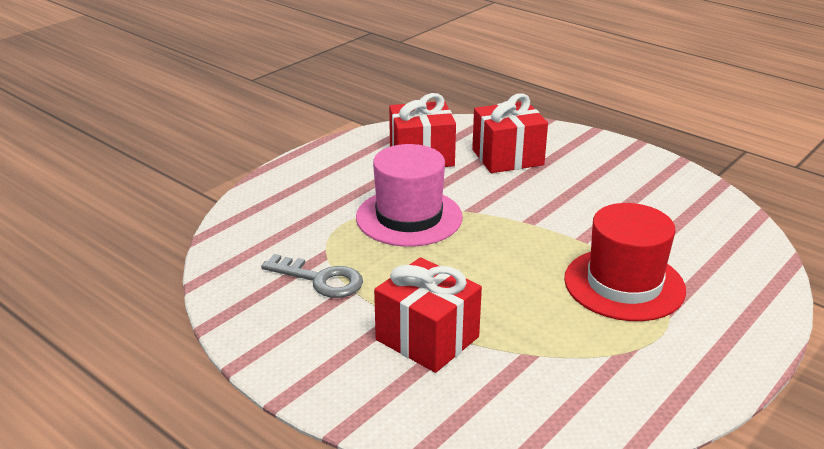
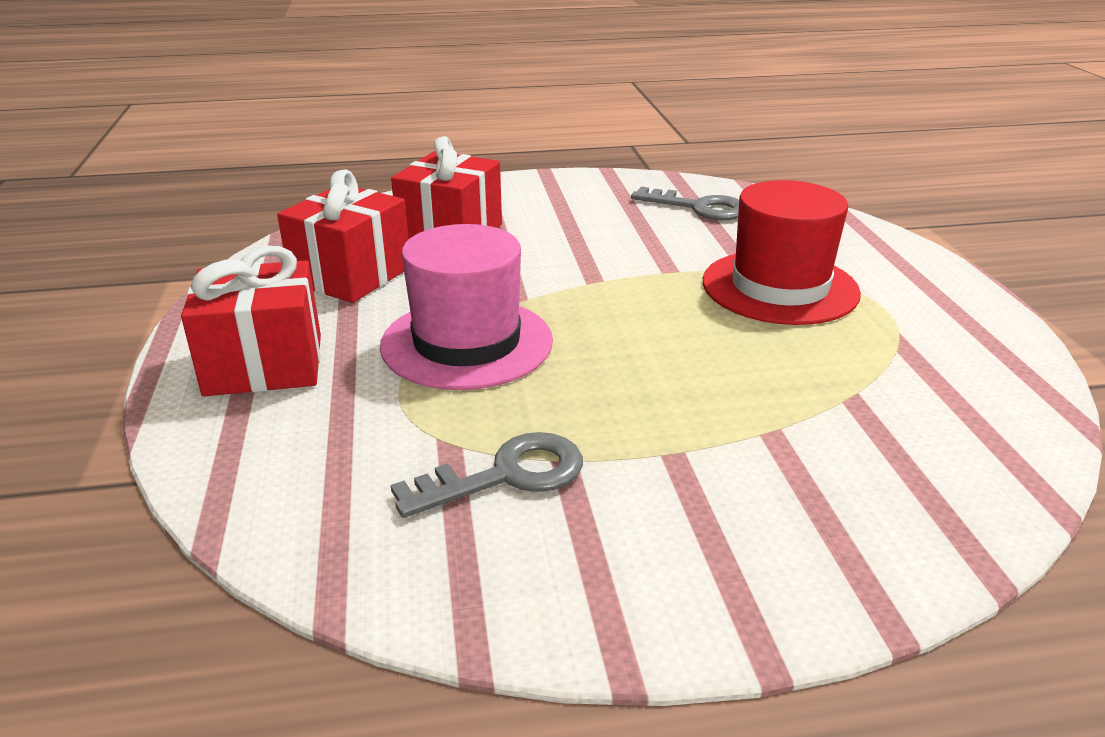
camera: 50 degrees left, 0 degrees up
(427, 338) = (747, 451): red gift -> red gift (264, 365)
(686, 213) = (698, 207): none -> grey key

